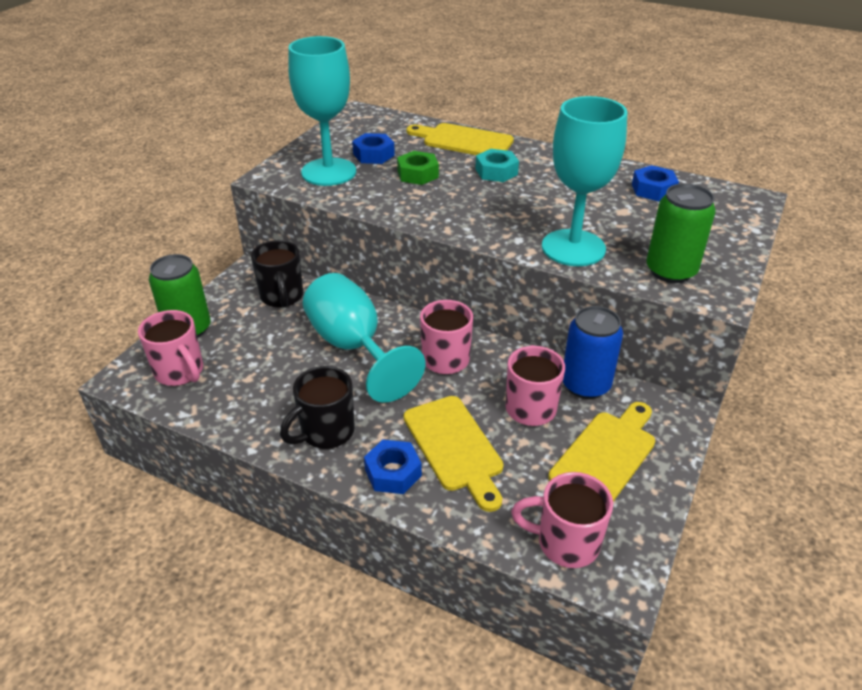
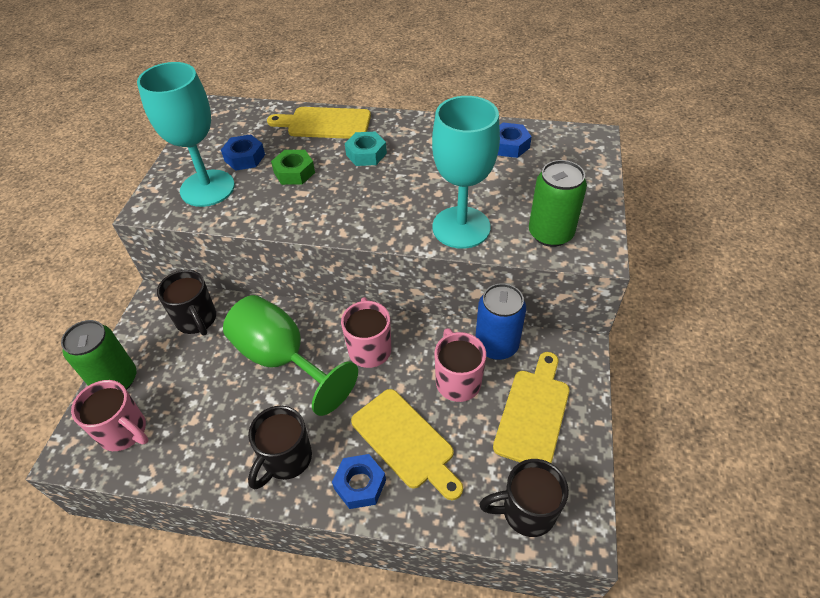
camera: 15 degrees left, 10 degrees up
(353, 347) = (282, 359): turquoise goblet -> green goblet
(565, 543) = (526, 511): pink mug -> black mug

